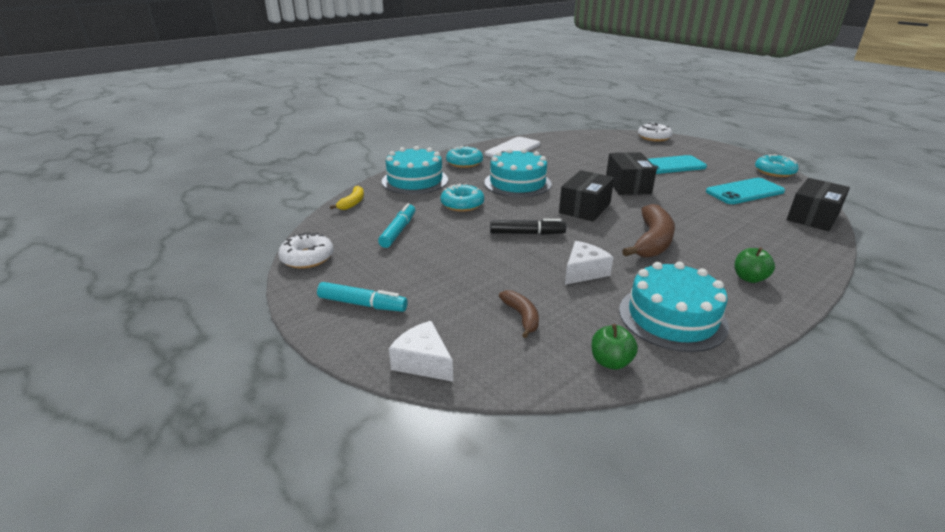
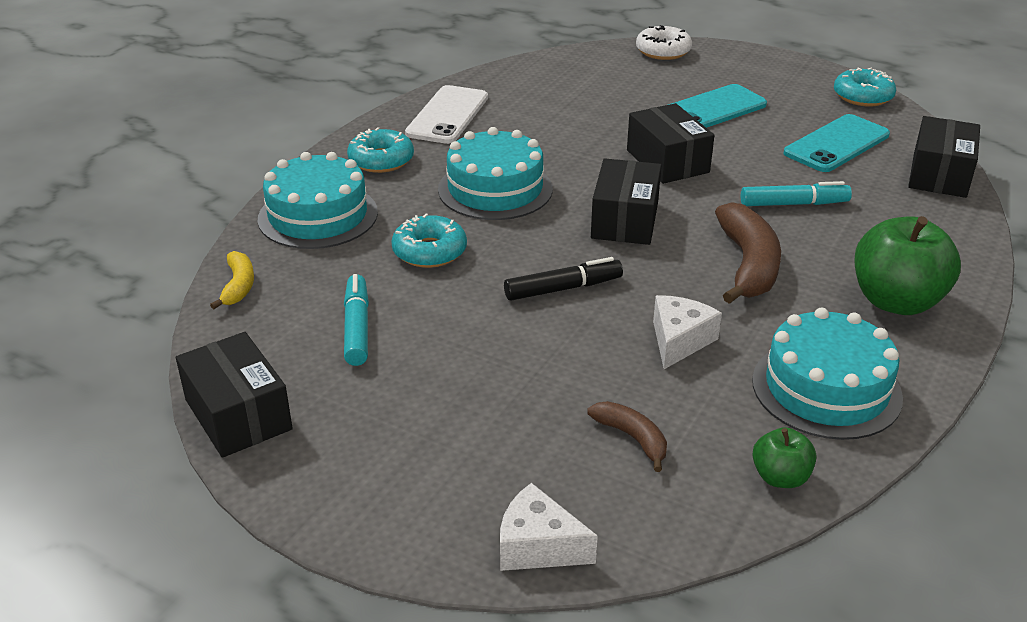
camera: 20 degrees left, 5 degrees up
(307, 258) = (238, 414): white donut -> black box
(362, 304) = (388, 476): turquoise marker -> turquoise marker (794, 204)
(749, 278) = (896, 301): green apple -> green apple, size x1.96

